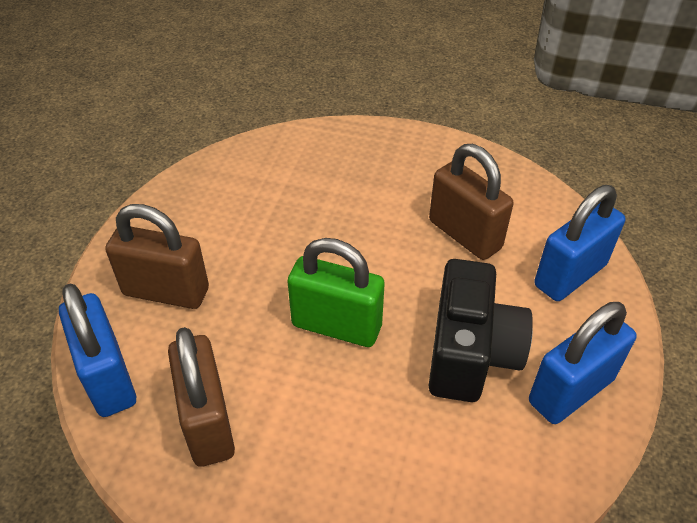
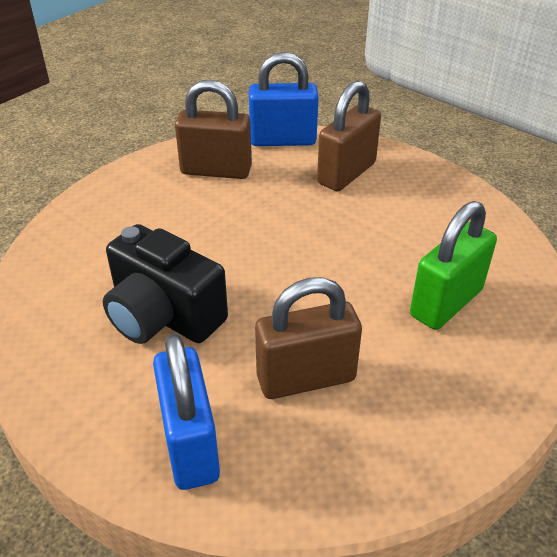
camera: 115 degrees right, 5 degrees down
(336, 326) = (251, 248): green padlock -> green padlock (446, 303)
(571, 391) = (74, 365): blue padlock -> none

